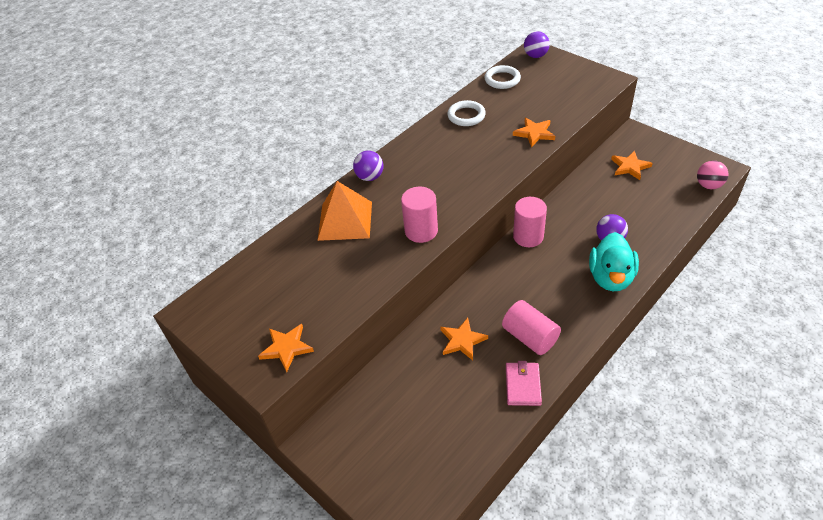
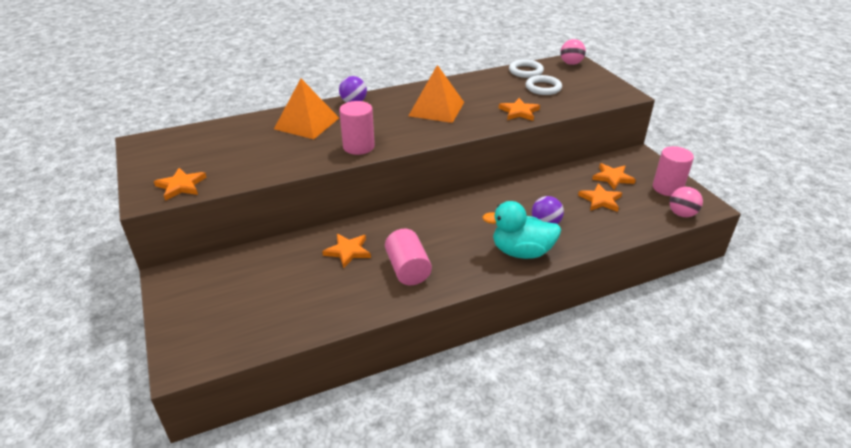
camera: 20 degrees right, 10 degrees down
(456, 156) = (436, 109): none -> orange pyramid
(466, 116) = (471, 86): white ring -> white ring (543, 88)
(523, 385) = (369, 302): pink wallet -> none
(528, 236) = (472, 198): pink cylinder -> pink cylinder (667, 188)
(535, 56) = (571, 63): purple ball -> pink ball
(610, 277) = (521, 252): turquoise duck -> turquoise duck turned 60 degrees clockwise
(636, 195) = (600, 200): none -> orange star

